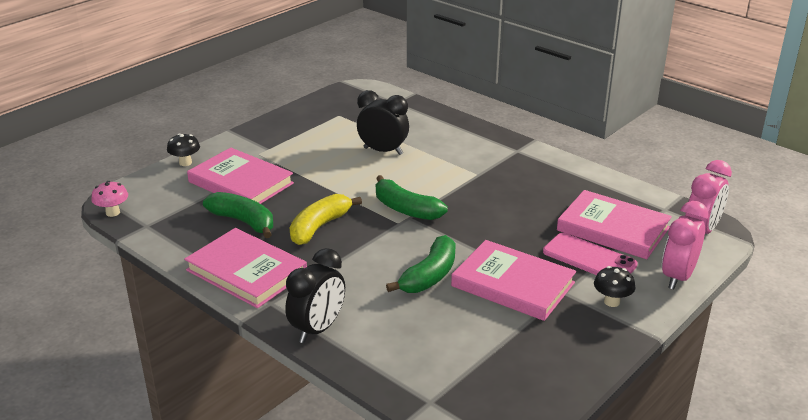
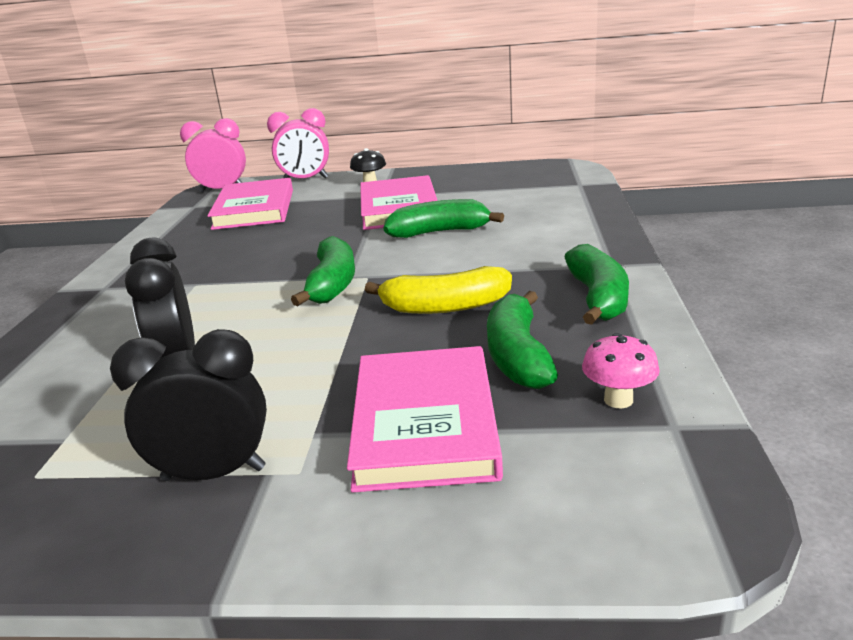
camera: 125 degrees left, 5 degrees down
(113, 212) = (721, 492): pink mushroom -> pink mushroom (618, 400)
(185, 163) = (442, 544): black mushroom -> none
(246, 272) = (598, 298): pink book -> green banana
(318, 329) = (596, 234): black clock -> black clock (214, 473)
(589, 258) = (317, 202): pink phone -> none

